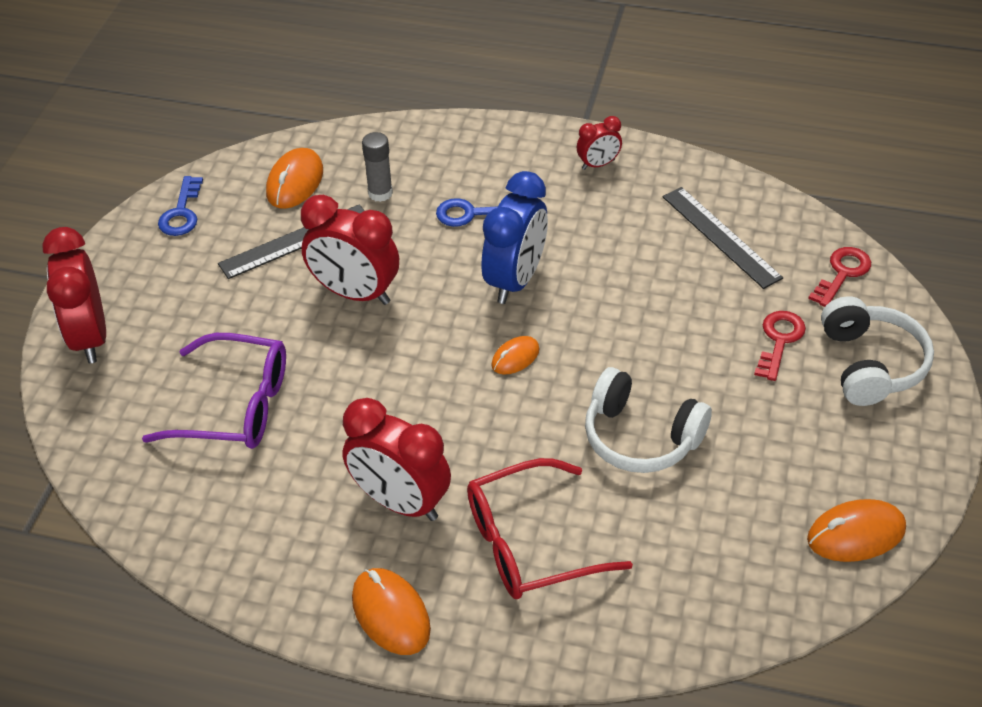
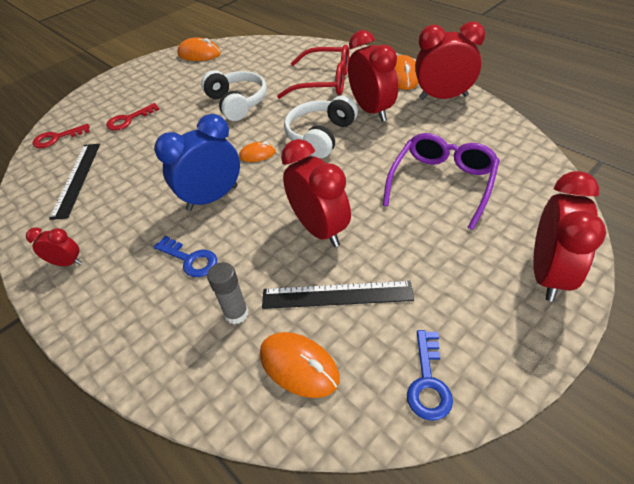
camera: 145 degrees left, 0 degrees up
(181, 212) = (428, 382): blue key -> blue key turned 150 degrees clockwise
(235, 406) = (442, 183): purple glasses -> purple glasses turned 75 degrees clockwise
(294, 579) = (443, 97): none -> red clock
(295, 182) = (299, 366): orange mouse -> orange mouse turned 75 degrees clockwise
(870, 364) = (109, 99): white headphones -> white headphones (321, 136)

